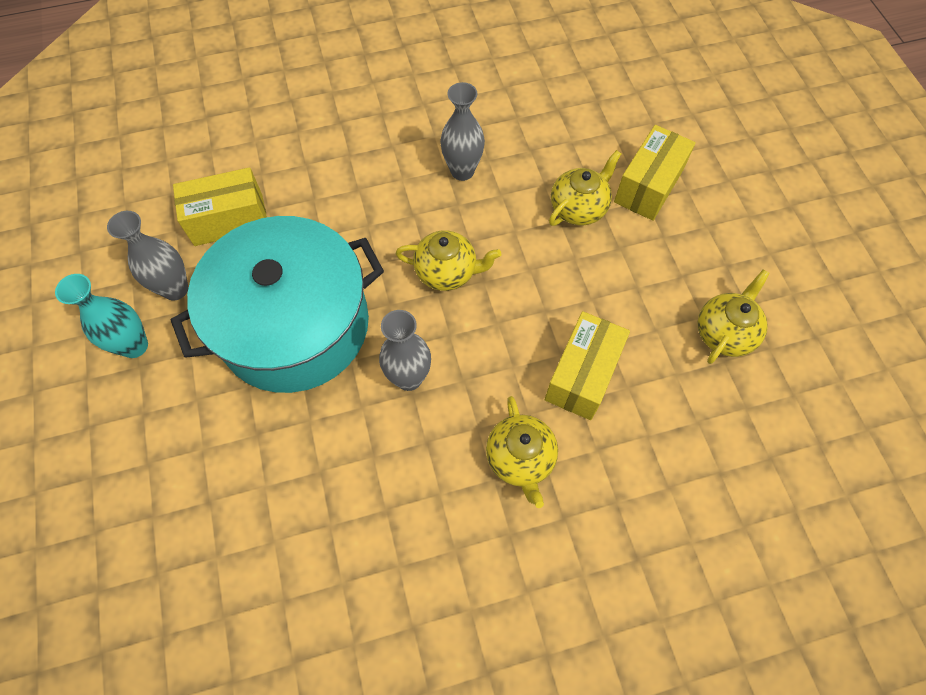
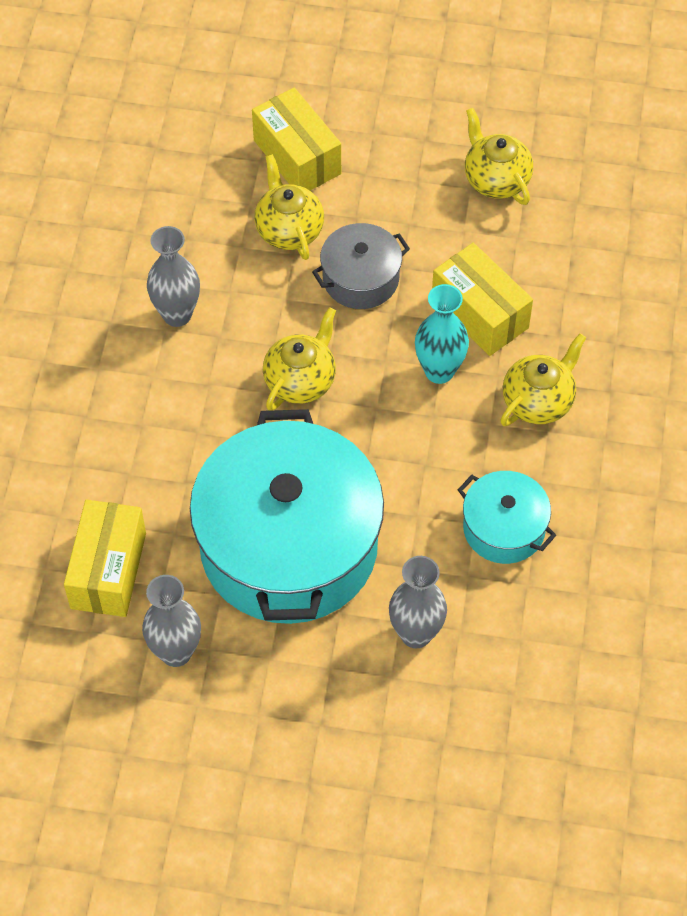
camera: 65 degrees left, 5 degrees down
(134, 346) = (230, 713): turquoise vase -> turquoise vase (439, 371)
(378, 482) = (504, 528): none -> turquoise pot
(409, 378) = (407, 462): grey vase -> grey vase (416, 634)
(520, 459) = (538, 401): yellow teapot -> yellow teapot turned 60 degrees counterclockwise
(564, 274) = (360, 278): none -> grey pot

